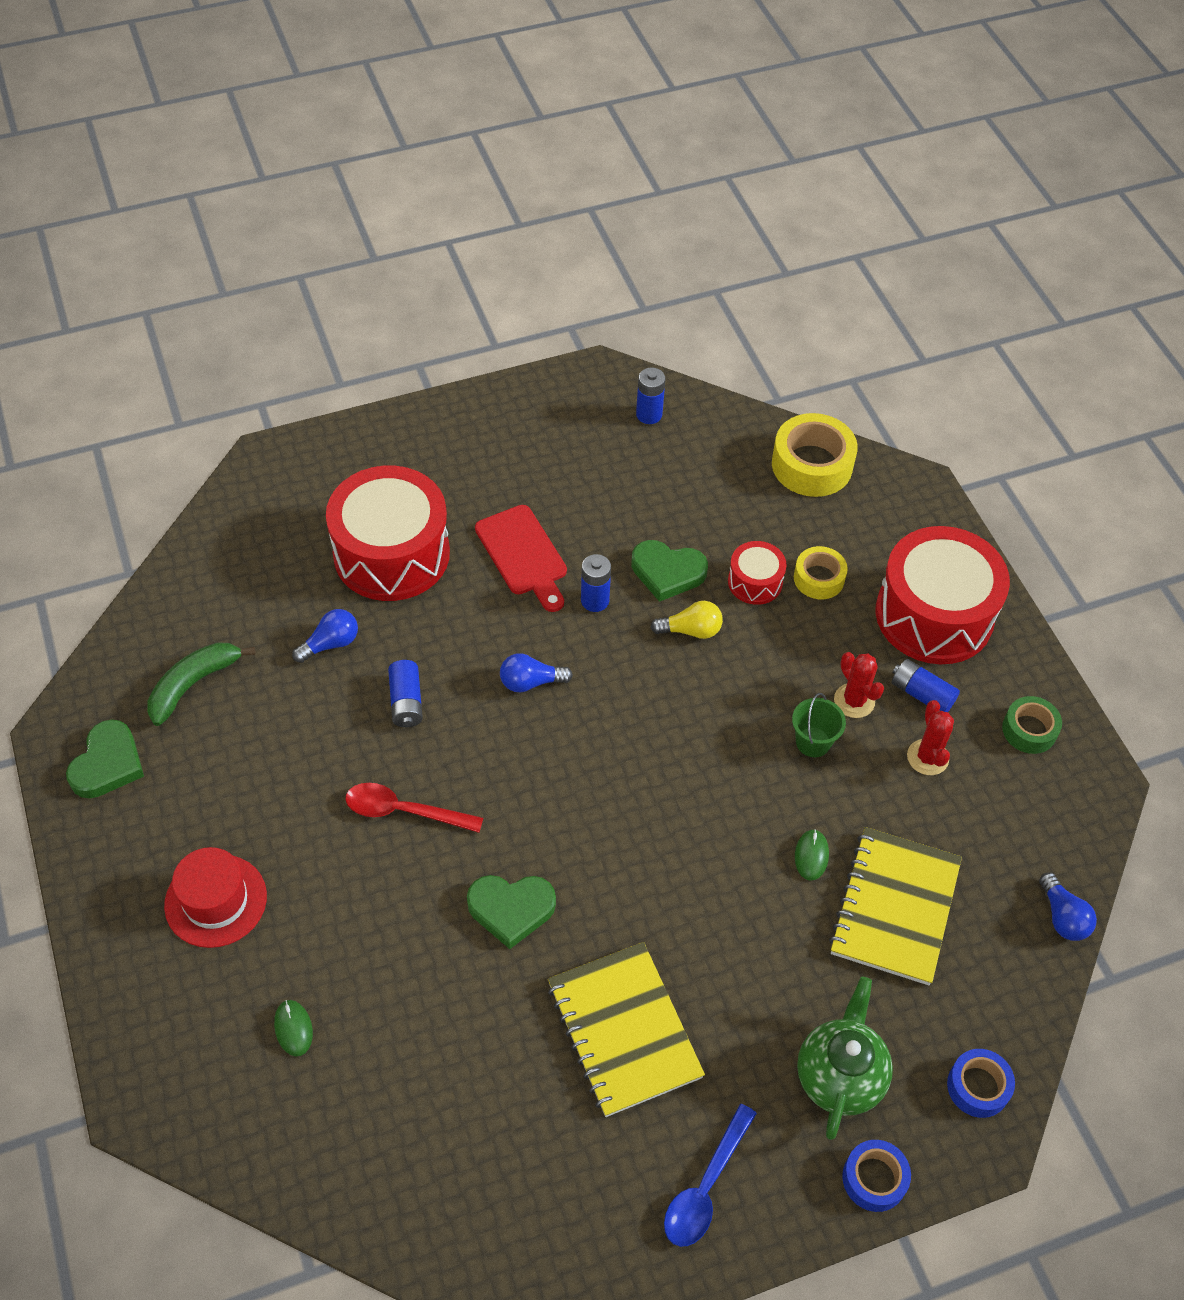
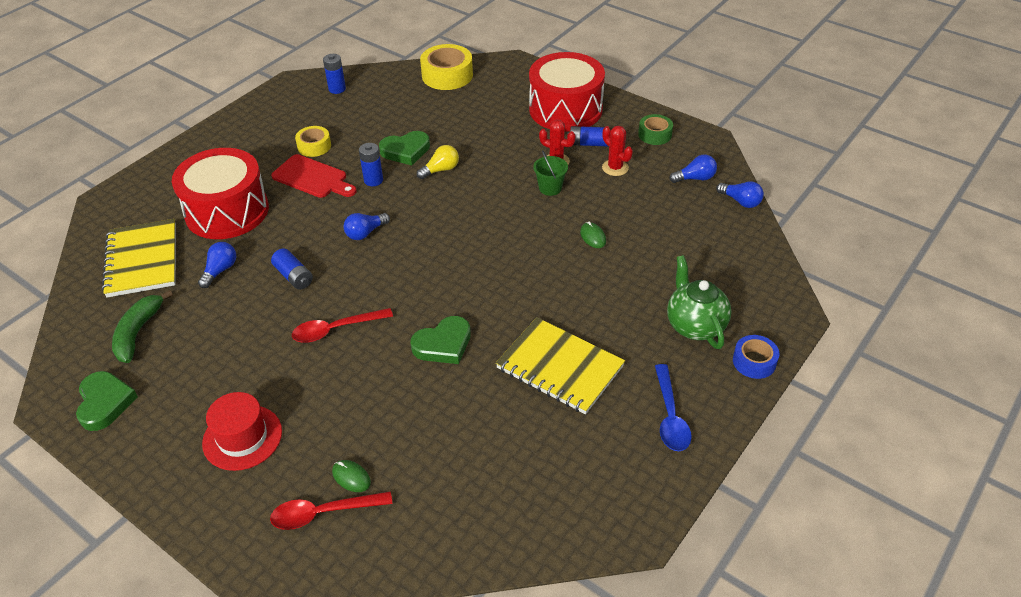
camera: 30 degrees left, 10 degrees down
(237, 1056) = (323, 513): none -> red spoon
(755, 582) = (458, 135): red drum -> none
(819, 578) = (492, 119): yellow tape -> yellow tape (314, 146)
(895, 907) = (656, 238): yellow notebook -> yellow notebook (142, 260)
(978, 1087) = (767, 293): blue tape -> none
(1028, 839) = (695, 178): none -> blue light bulb

